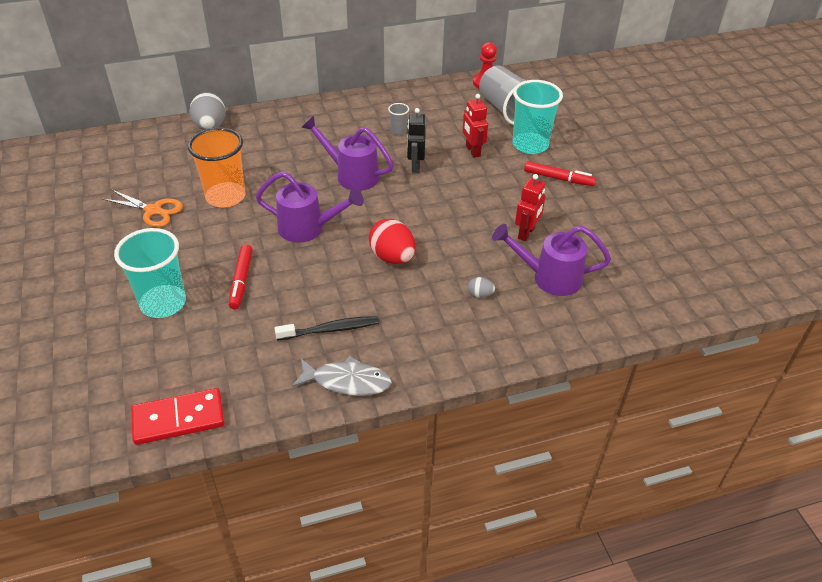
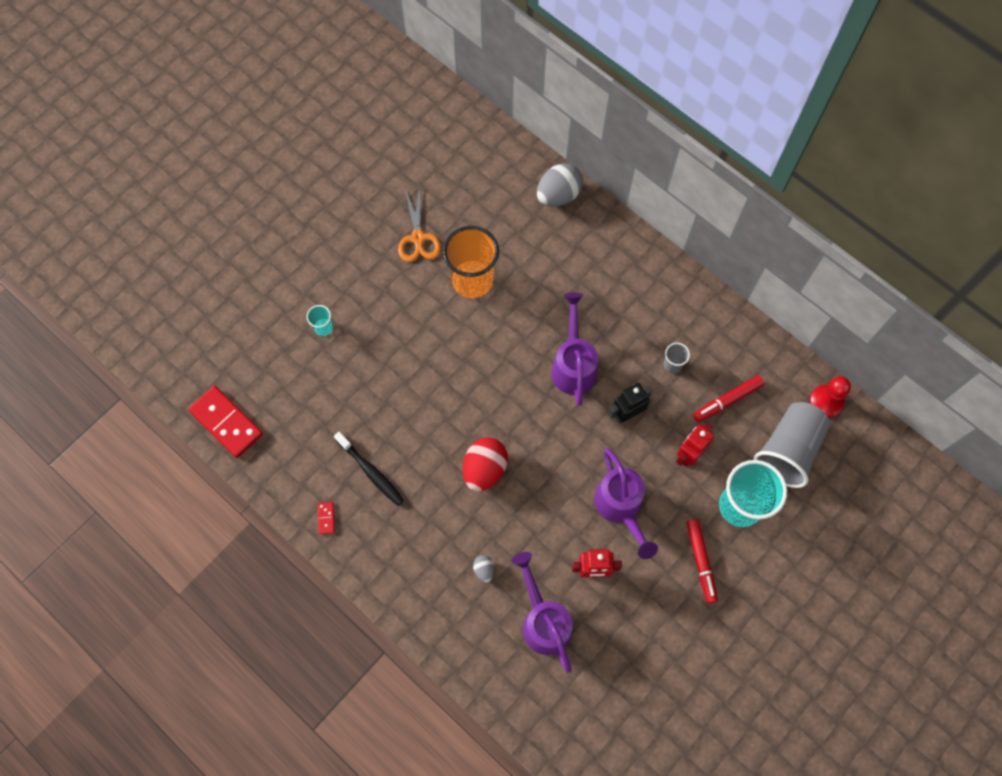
camera: 60 degrees right, 25 degrees up
(163, 303) = (323, 327): turquoise cup -> turquoise cup, size x0.45
(241, 280) = (382, 367): red marker -> red marker (727, 400)
(307, 228) = (476, 376): purple watering can -> purple watering can (621, 507)
(347, 381) = (326, 518): grey fish -> red domino

